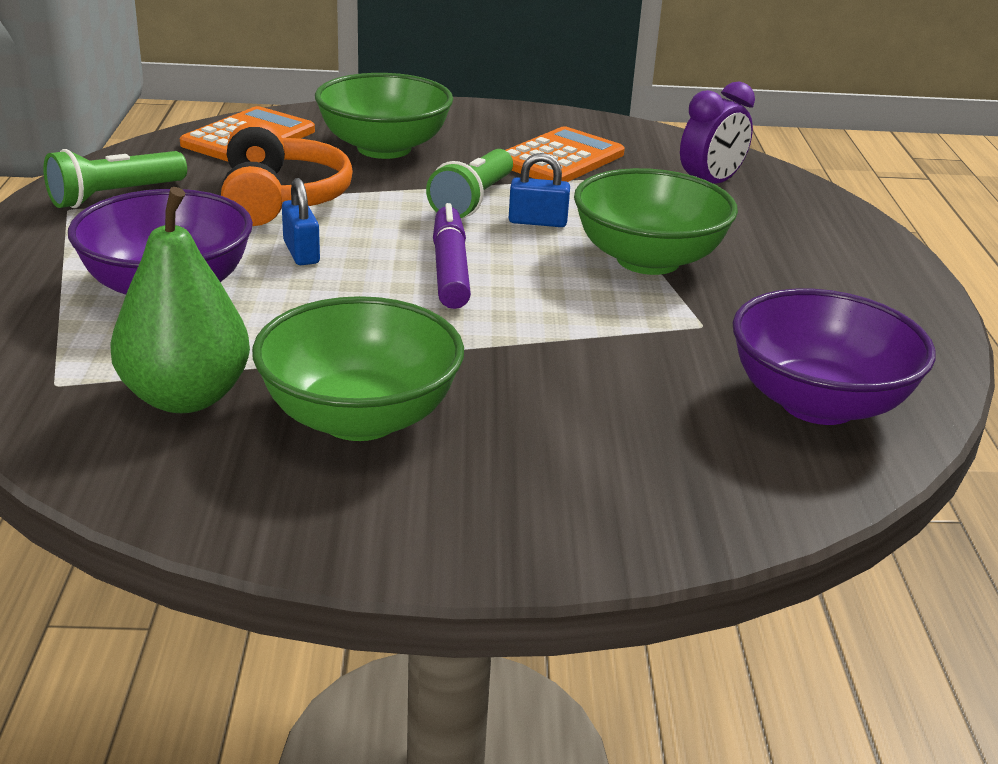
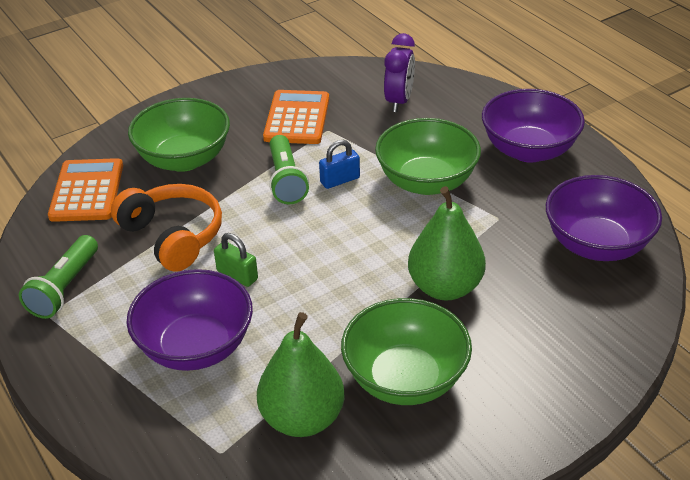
camera: 30 degrees left, 10 degrees up
(301, 252) = (237, 275): blue padlock -> green padlock
(450, 269) = (333, 244): purple marker -> none
(536, 358) = (445, 287): none -> green pear
(835, 281) = (528, 150): none -> purple bowl

